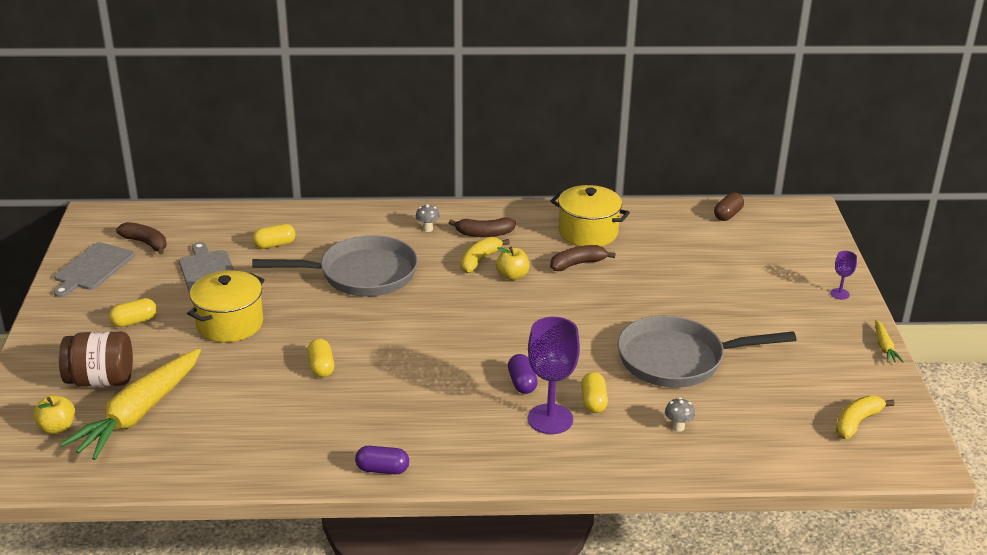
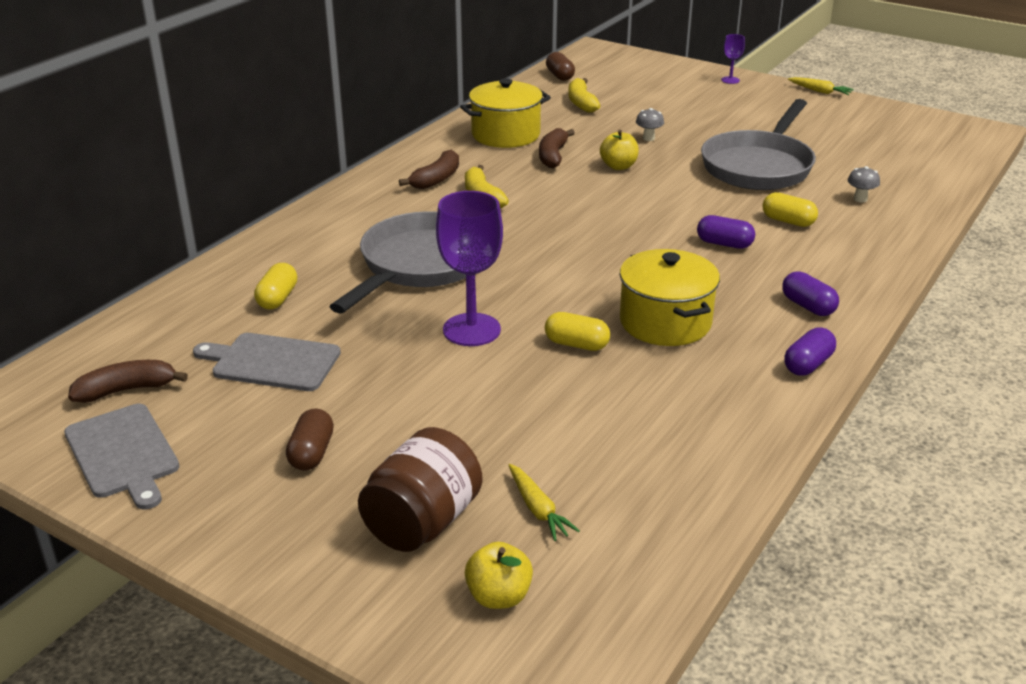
camera: 55 degrees left, 0 degrees up
(134, 321) = (311, 453): yellow capsule -> brown capsule
(139, 414) = (538, 509): yellow carrot -> yellow carrot, size x0.42
(230, 324) = (412, 380): yellow pot -> yellow pot (665, 322)
(427, 229) = (383, 203): grey mushroom -> grey mushroom (648, 138)
(465, 448) = (808, 306): none -> purple capsule
(512, 276) = (532, 190): yellow apple -> yellow apple (618, 166)
(550, 419) = (797, 249): purple goblet -> purple goblet (471, 330)
(857, 422) = (912, 133): yellow banana -> yellow banana (581, 103)

